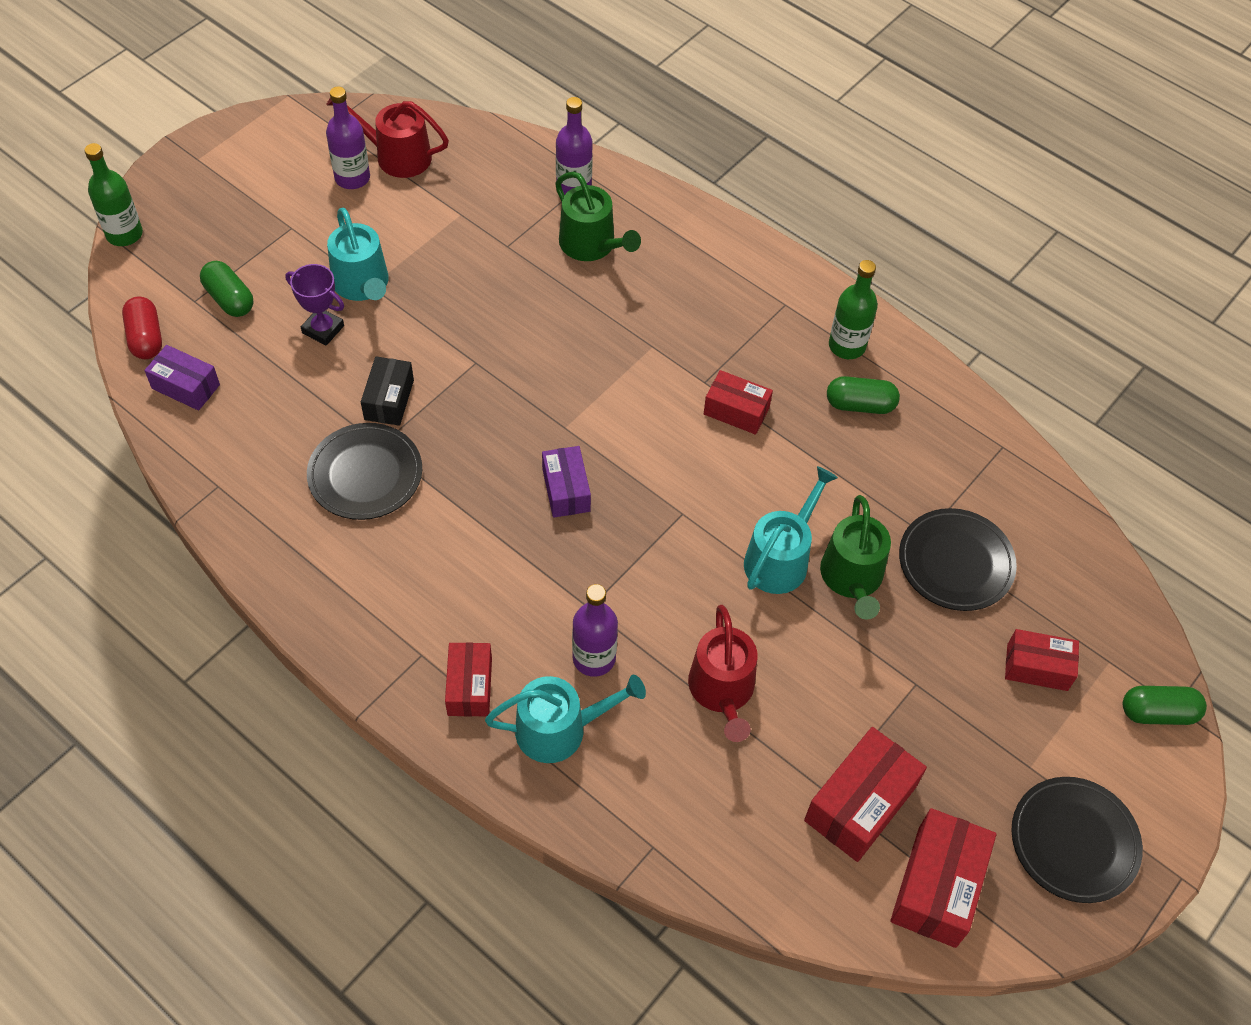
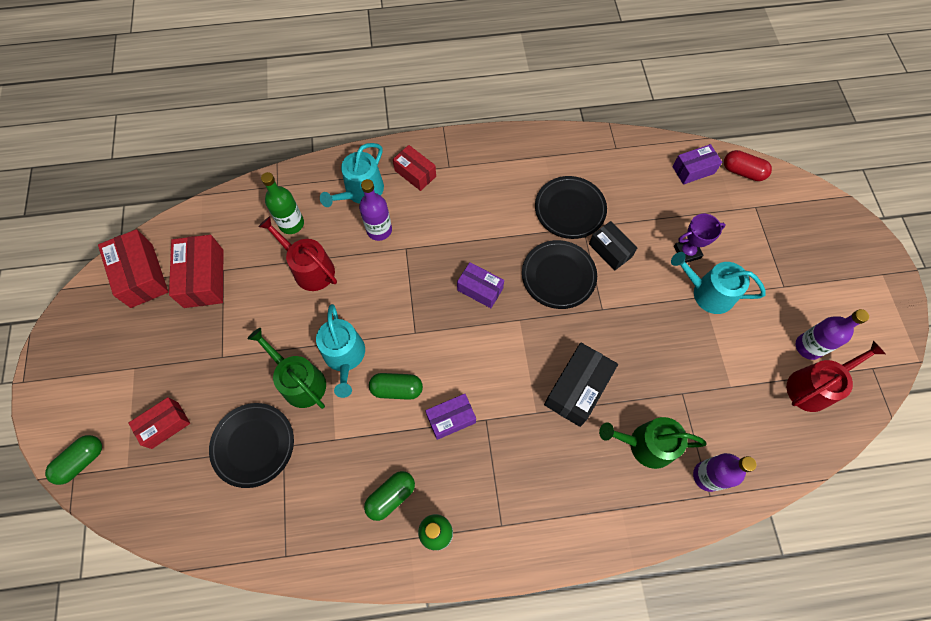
camera: 135 degrees right, 10 degrees up
(124, 234) = (835, 204): green bottle -> green bottle (291, 224)
(229, 299) = (745, 223): green capsule -> green capsule (397, 389)
(591, 329) = (577, 389): none -> black box
(736, 411) = (451, 419): red box -> purple box
(1074, 841) = (88, 351): black plate -> black plate (558, 276)

